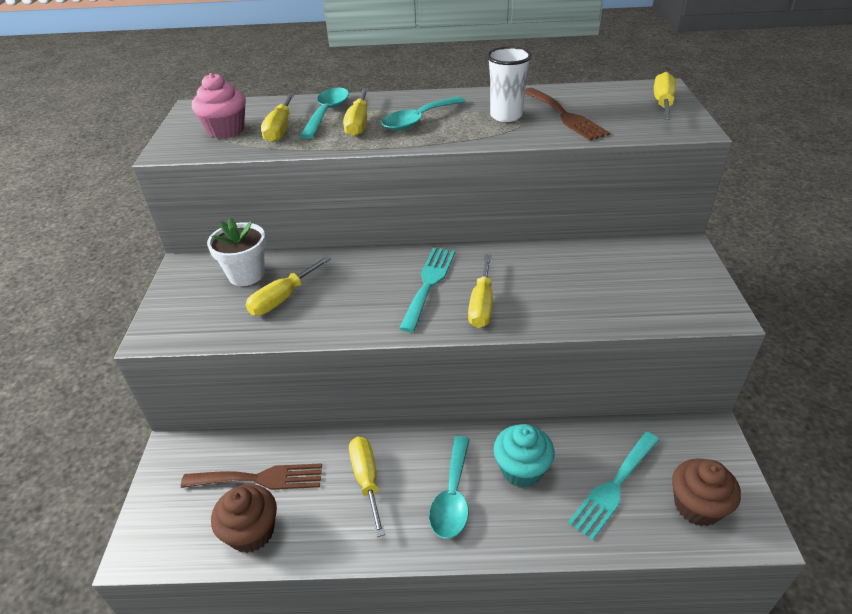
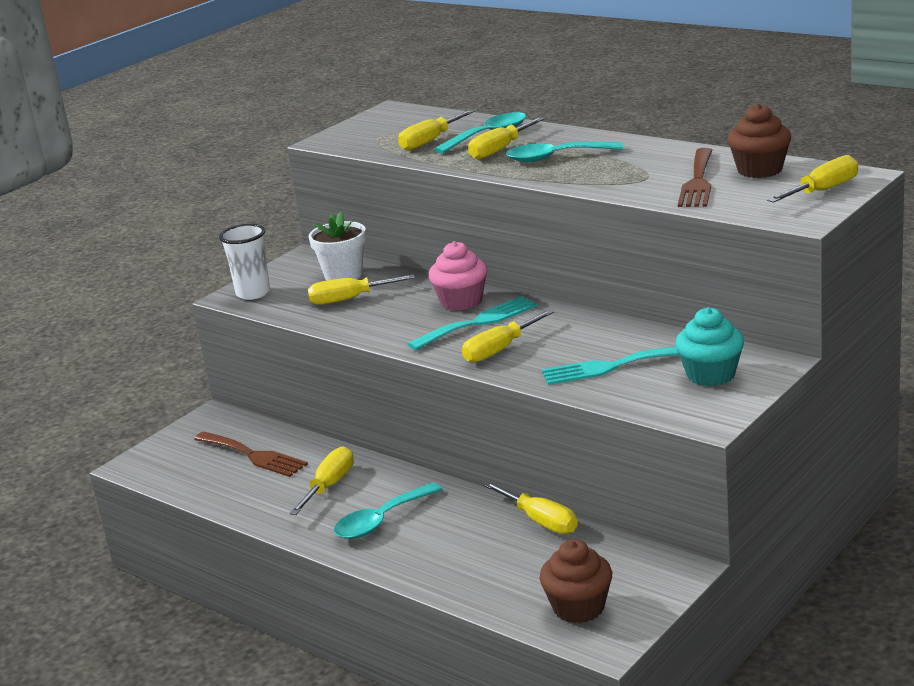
camera: 40 degrees right, 15 degrees down
(226, 130) = (388, 133): pink cupcake -> pink cupcake (461, 301)
(252, 532) = (214, 484): brown cupcake -> brown cupcake (760, 170)
(506, 116) = (641, 170): white cup -> white cup (253, 293)
(521, 469) = (460, 526): turquoise cupcake -> turquoise cupcake (710, 375)
(572, 433) = (541, 521): none -> yellow screwdriver
(614, 487) = (523, 567): turquoise fork -> turquoise fork (612, 366)

